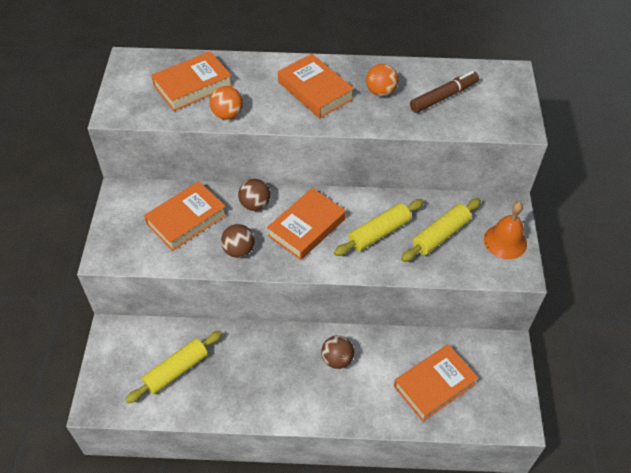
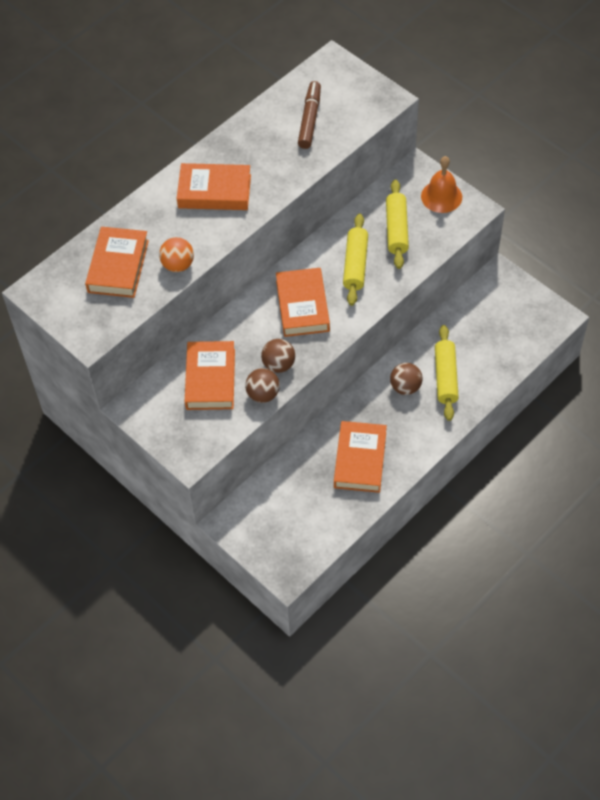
camera: 45 degrees left, 5 degrees up
(176, 370) = (310, 499): yellow rolling pin -> yellow rolling pin (445, 377)
(255, 204) = (244, 323): brown ball -> brown ball (263, 394)
(380, 92) = (262, 152): orange ball -> none
(434, 385) = (484, 343): orange book -> orange book (360, 460)

